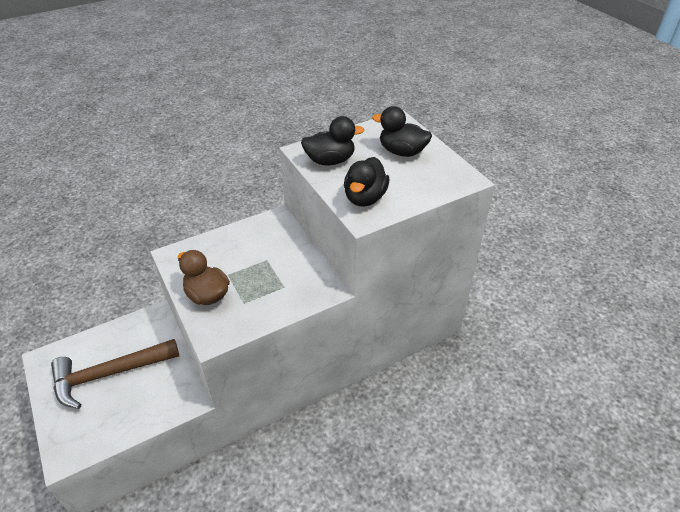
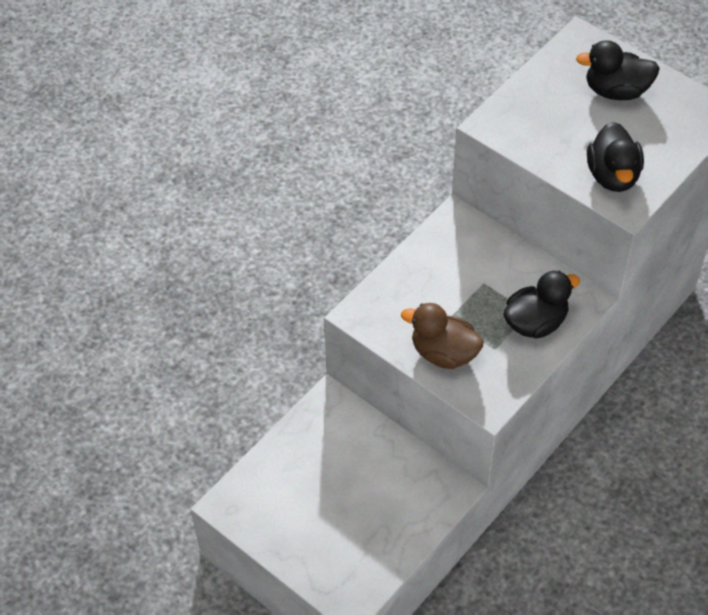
camera: 20 degrees left, 10 degrees up
(109, 374) = (329, 493): brown hammer -> none
(330, 161) = (536, 131): black duck -> black duck (535, 323)

